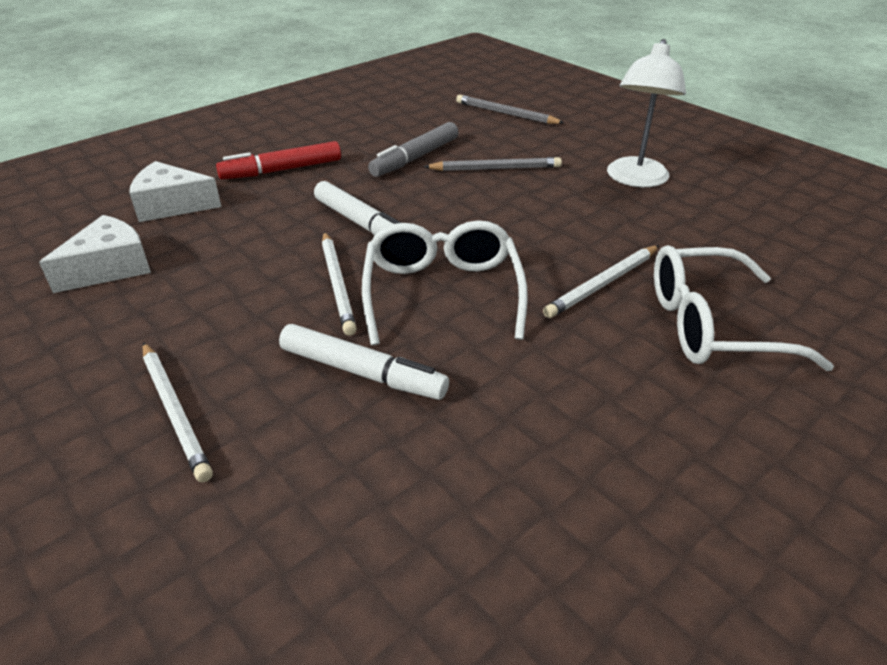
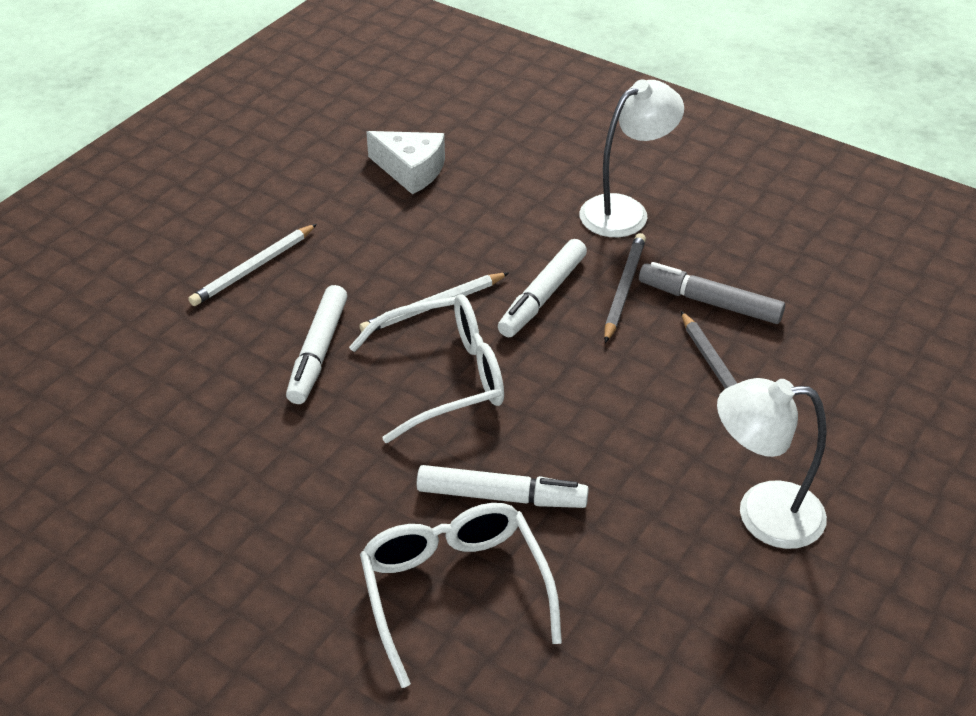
camera: 75 degrees right, 5 degrees up
(172, 205) = (521, 165): white cheese -> none
(282, 170) = (625, 211): red marker -> white lamp
(506, 114) = (894, 360): grey pencil -> grey pencil (624, 289)
(603, 284) = (501, 496): white pencil -> white marker

